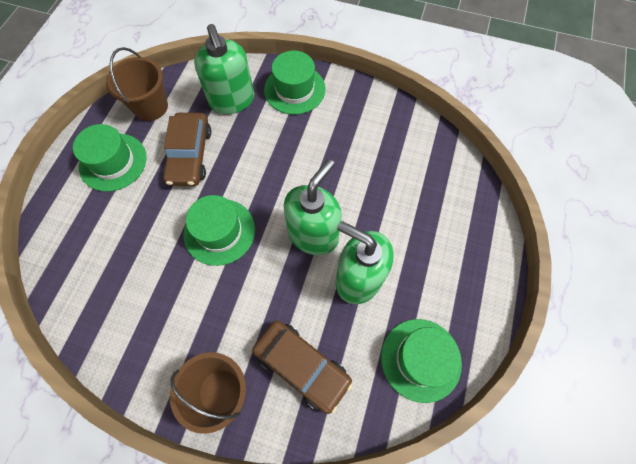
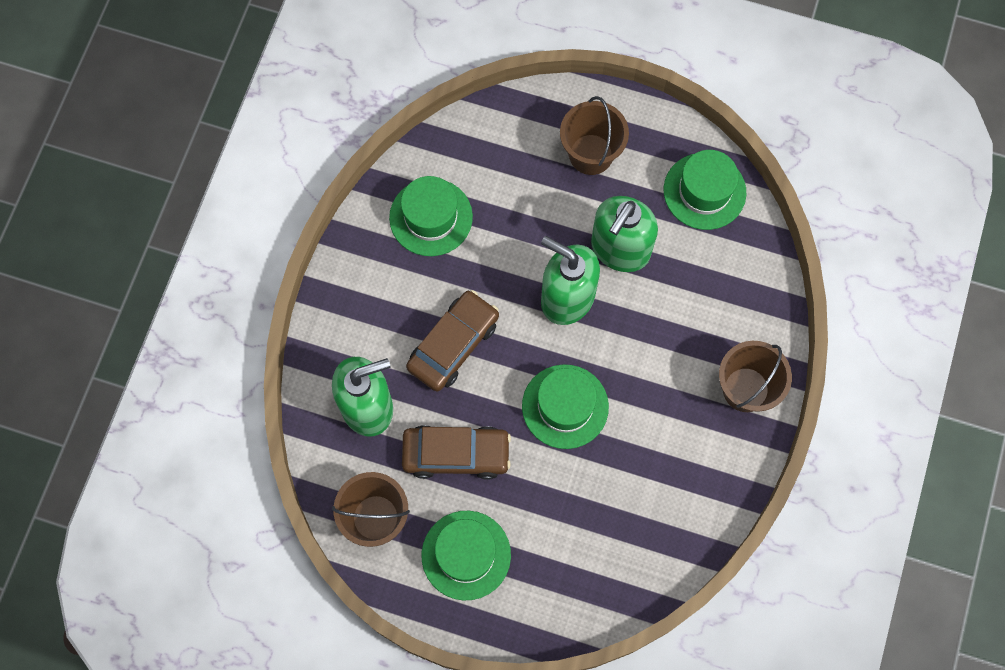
camera: 90 degrees left, 5 degrees up
(294, 89) = (351, 323): green hat -> green hat (431, 217)
(302, 366) = (716, 308): brown car -> brown car (453, 345)
(447, 255) = (591, 154): none -> brown bucket

